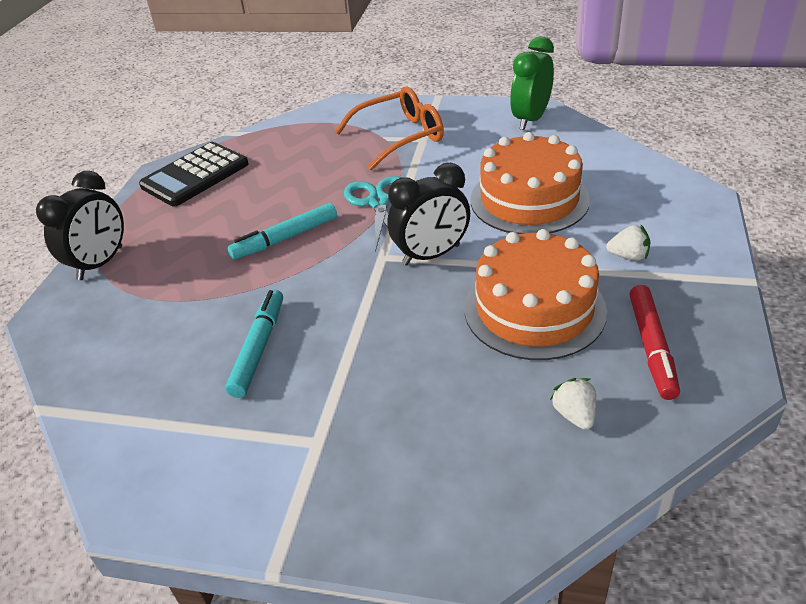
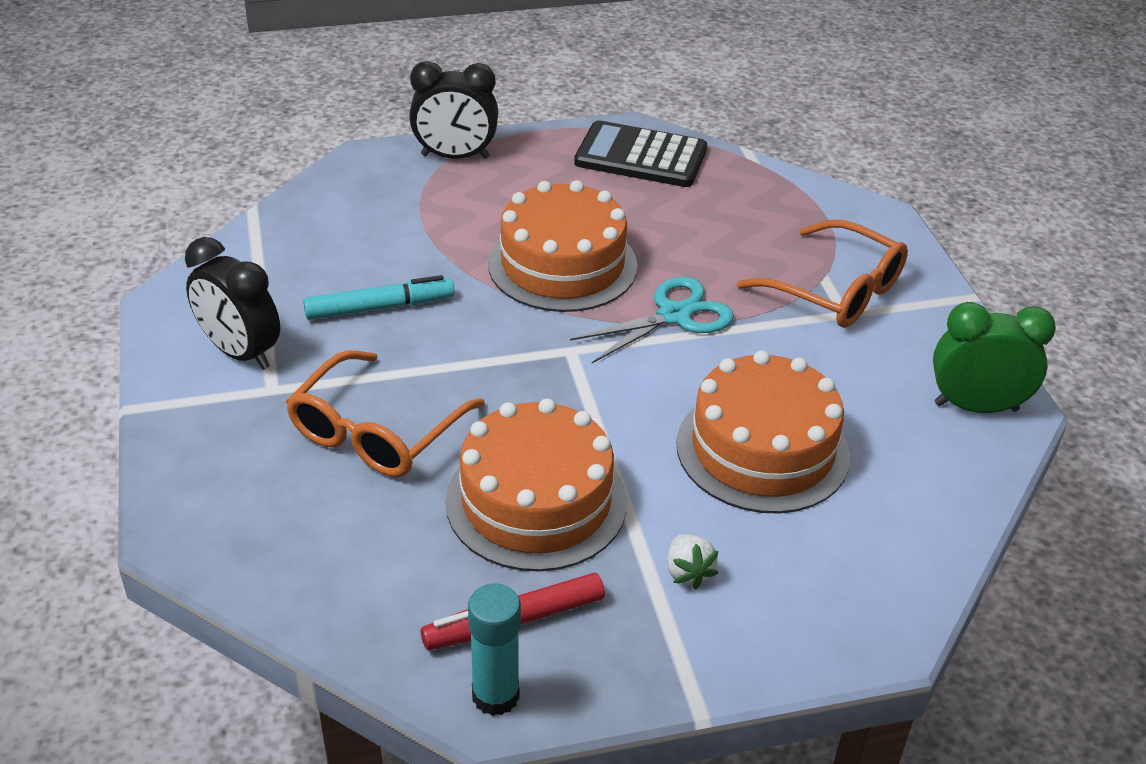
camera: 60 degrees right, 0 degrees up
(285, 238) = (562, 265): turquoise marker -> orange cake
(413, 381) = (376, 431): none -> orange glasses
(431, 255) = (593, 389): black clock -> black clock (240, 353)
(574, 415) = (375, 570): white strawberry -> none
(722, 373) = (495, 695): none -> turquoise glue stick

